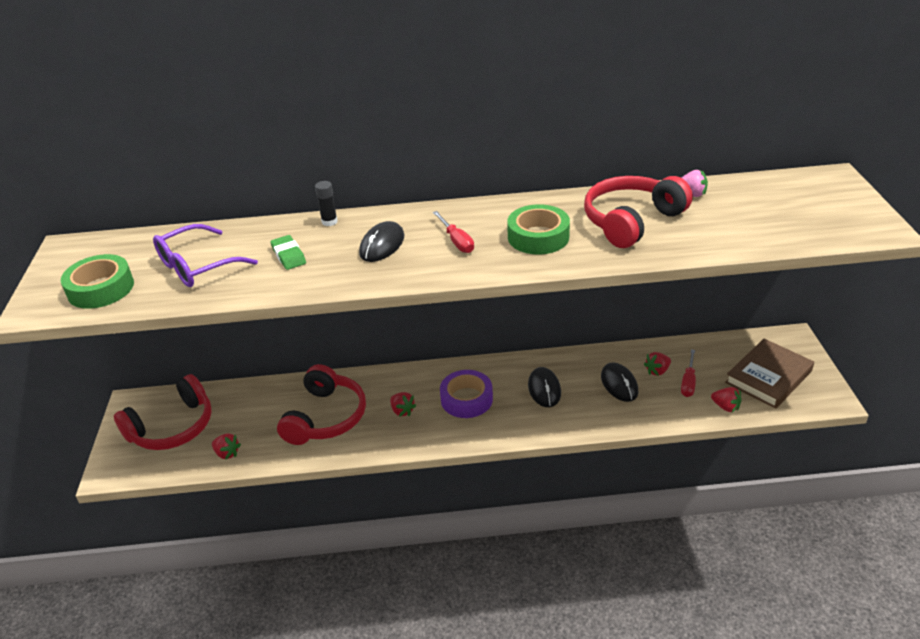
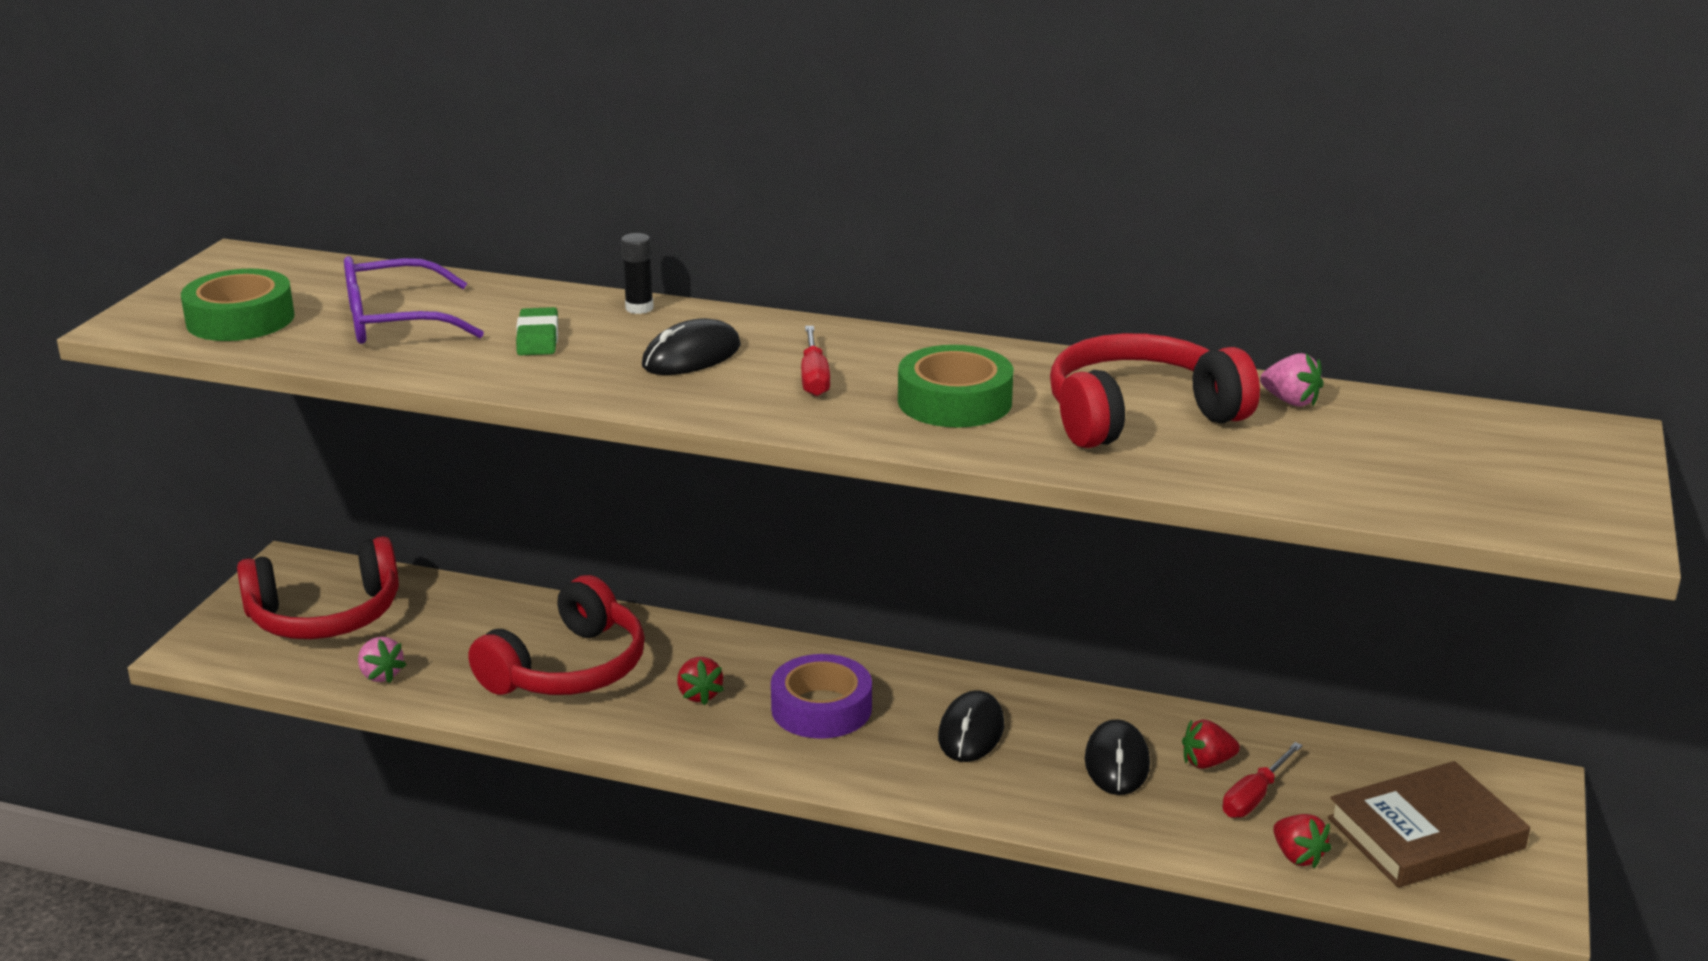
camera: 20 degrees right, 10 degrees down
(227, 453) = (381, 675): red strawberry -> pink strawberry

